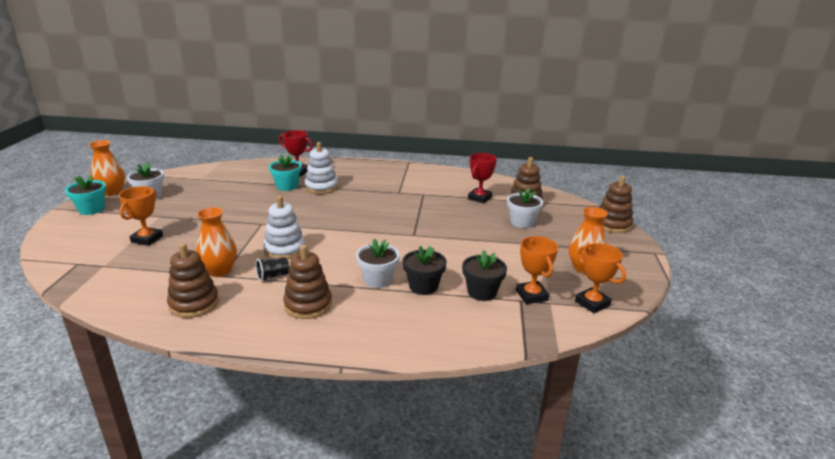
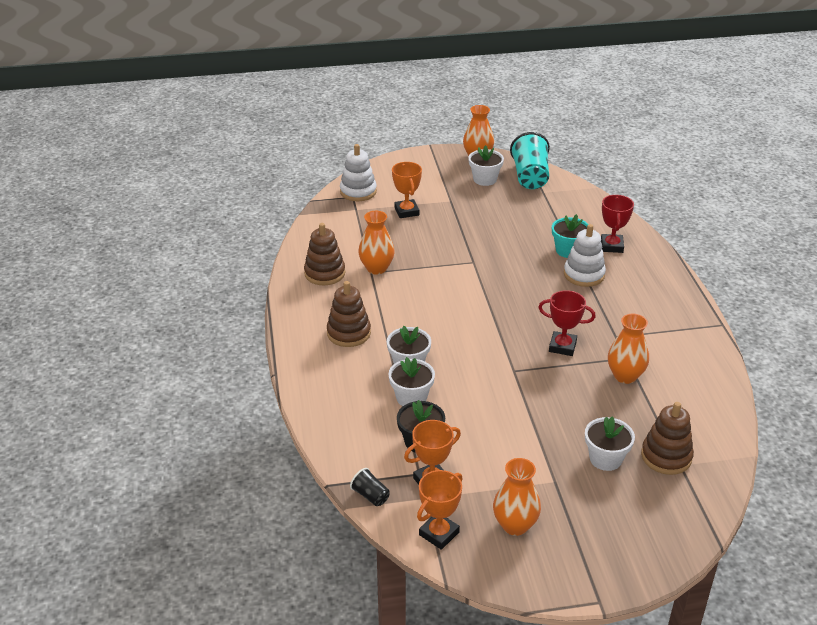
camera: 75 degrees right, 10 degrees up
(91, 209) = (439, 162): turquoise flower pot -> none
(147, 239) = (406, 211): orange trophy -> orange trophy turned 75 degrees clockwise
(174, 179) = (530, 177): none -> turquoise cup
(273, 276) = (383, 300): black cup -> black cup (370, 496)
(284, 249) = (432, 292): white stacking toy -> white stacking toy (358, 191)
(423, 286) = (411, 398): black flower pot -> white flower pot
(442, 198) = (625, 376): none -> orange vase
(479, 198) = (652, 410): red trophy -> red trophy (562, 346)
(612, 224) = (662, 556): brown stacking toy -> none

